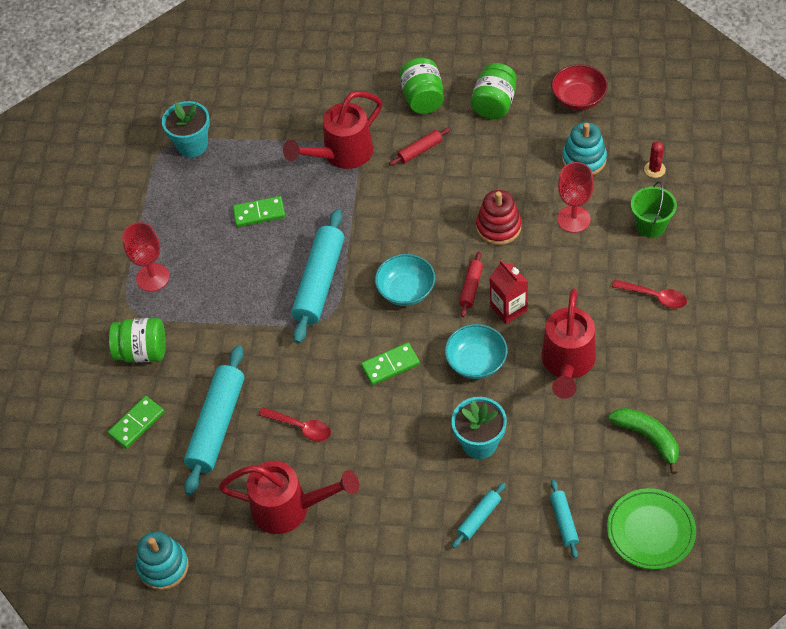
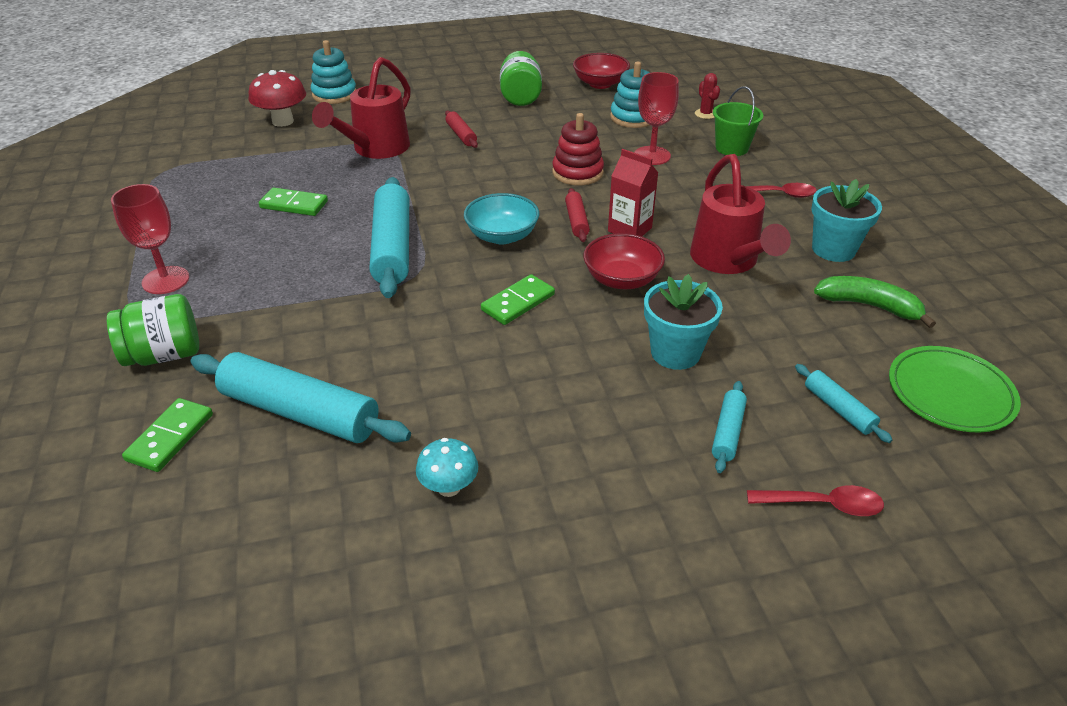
camera: 25 degrees left, 15 degrees down
(163, 566) = (258, 627): turquoise stacking toy -> turquoise stacking toy (334, 94)
(192, 145) = (194, 167): turquoise flower pot -> turquoise flower pot (833, 249)
(217, 425) = (300, 412): turquoise rolling pin -> turquoise rolling pin turned 60 degrees counterclockwise
(259, 213) = (294, 205): green domino -> green domino turned 45 degrees clockwise
(275, 95) = (283, 121): none -> red mushroom
(289, 508) = (449, 487): red watering can -> turquoise mushroom
(300, 427) = (426, 388): red spoon -> red spoon (822, 505)
(420, 150) = (461, 135): red rolling pin -> red rolling pin turned 60 degrees counterclockwise
(423, 98) = (445, 103): green jar -> none
(476, 362) = (621, 279): turquoise bowl -> red bowl

